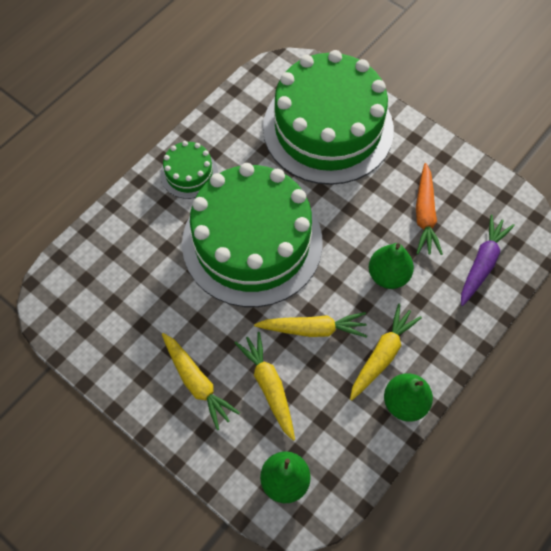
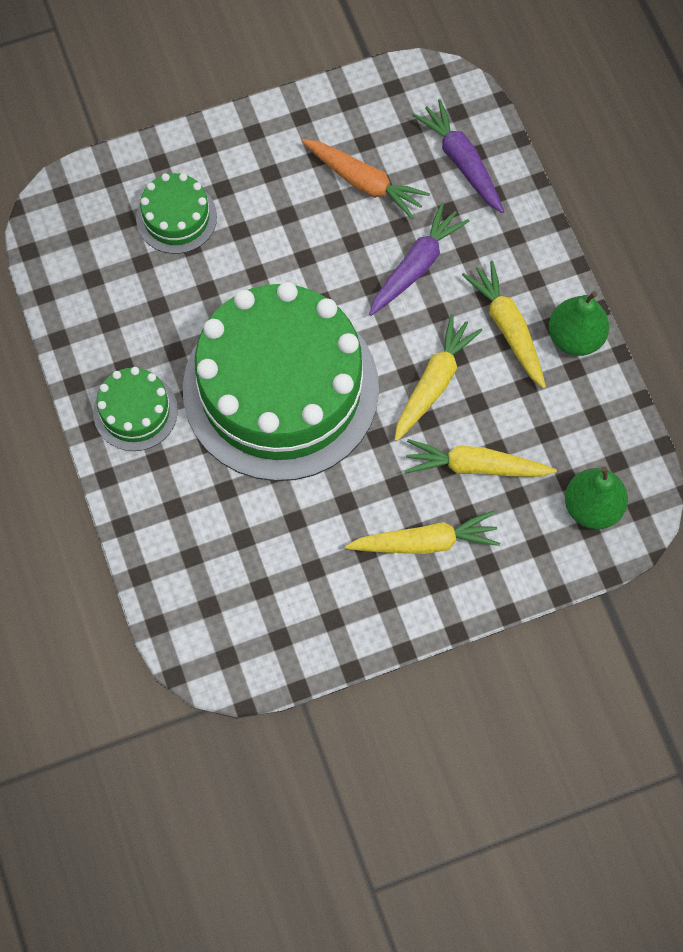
camera: 60 degrees left, 5 degrees up
(328, 128) = (176, 217): green cake -> green cake, size x0.43
(388, 275) = (416, 266): green pear -> purple carrot

